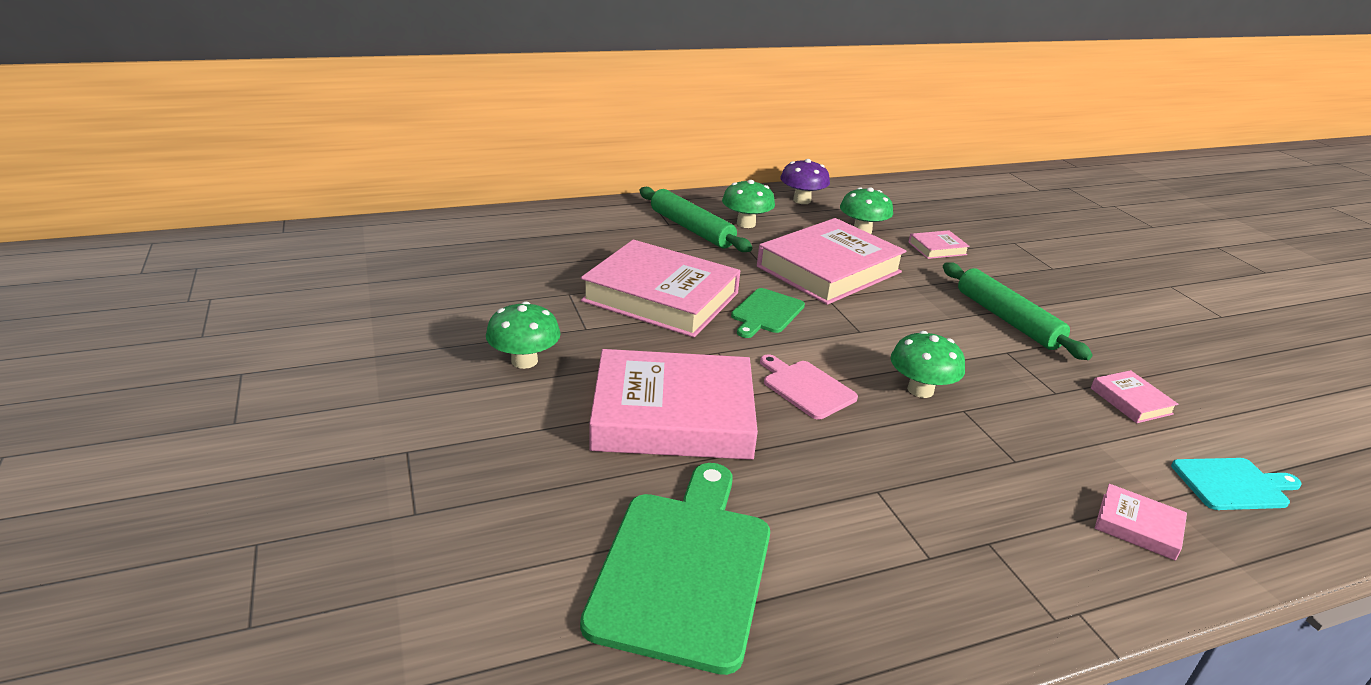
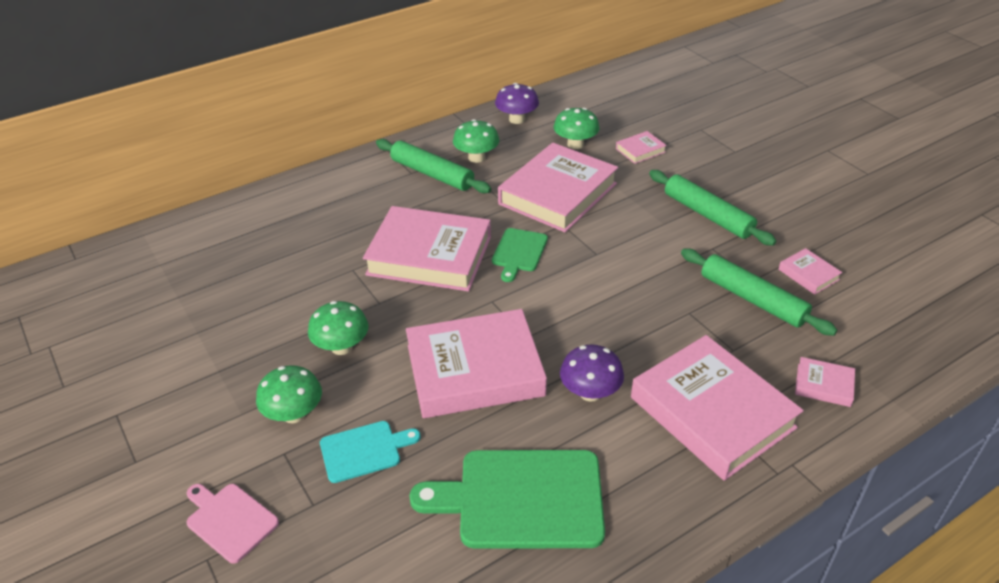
camera: 10 degrees left, 10 degrees up
(683, 568) = (522, 499): green cutting board -> green cutting board turned 90 degrees counterclockwise
(806, 388) = (568, 320): pink cutting board -> pink cutting board (229, 520)
(812, 468) = (590, 392): none -> purple mushroom
(920, 390) = (654, 301): green mushroom -> green mushroom (294, 414)
(972, 525) = (712, 412): none -> pink book
(1050, 412) = (752, 299): none -> green rolling pin
(1233, 484) = (885, 333): turquoise cutting board -> turquoise cutting board (364, 450)

